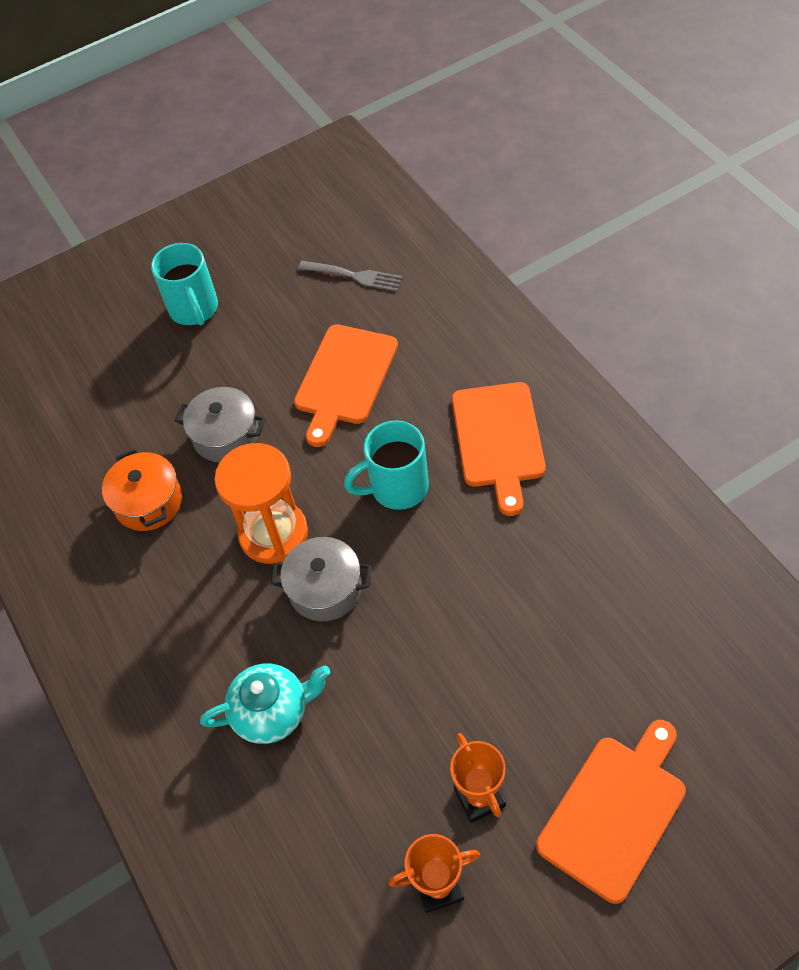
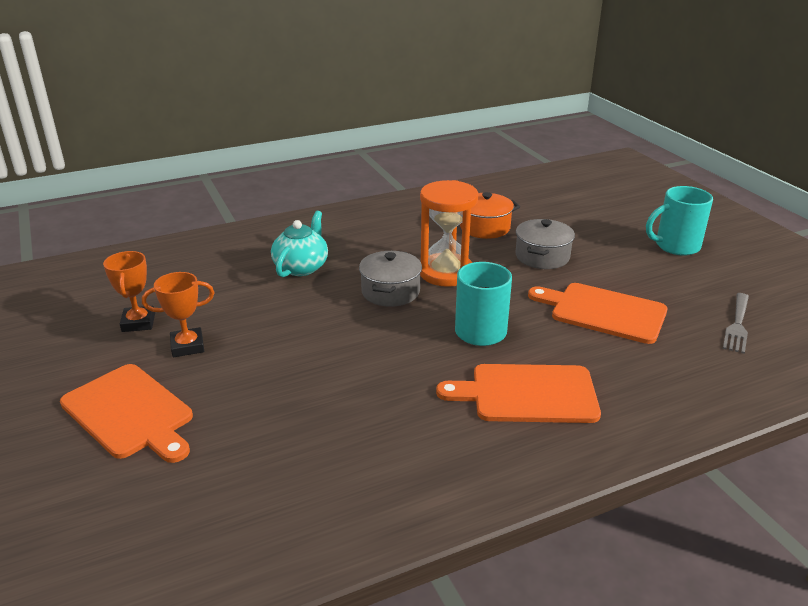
camera: 90 degrees right, 25 degrees down
(272, 712) = (301, 267): turquoise teapot -> turquoise teapot turned 150 degrees counterclockwise

